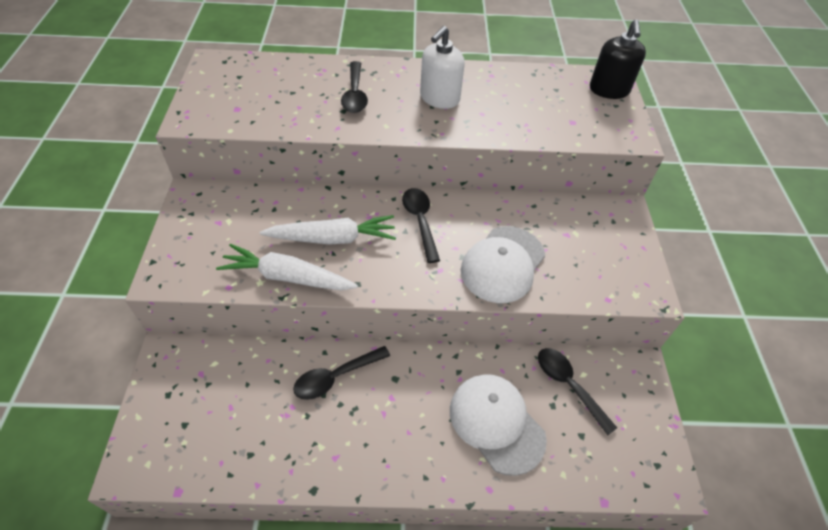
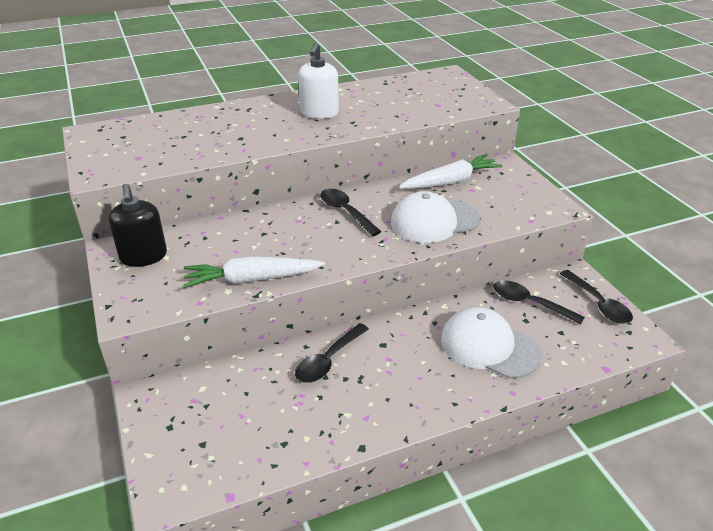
camera: 20 degrees left, 15 degrees down
(332, 238) = (275, 243): white carrot -> white carrot (450, 182)
(355, 94) = (243, 126): black spoon -> black spoon (598, 304)
(502, 264) = (434, 221): white cap -> white cap turned 60 degrees clockwise
(609, 90) = (451, 81): black soap dispenser -> black soap dispenser (143, 256)

